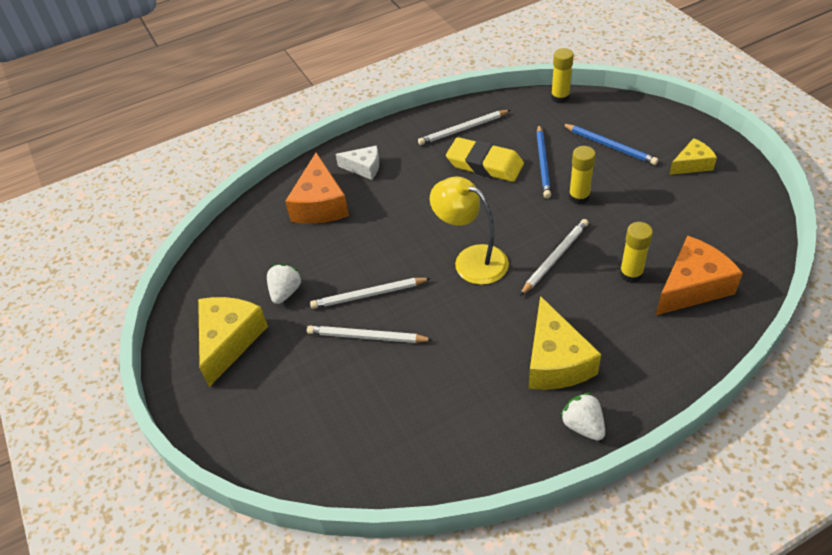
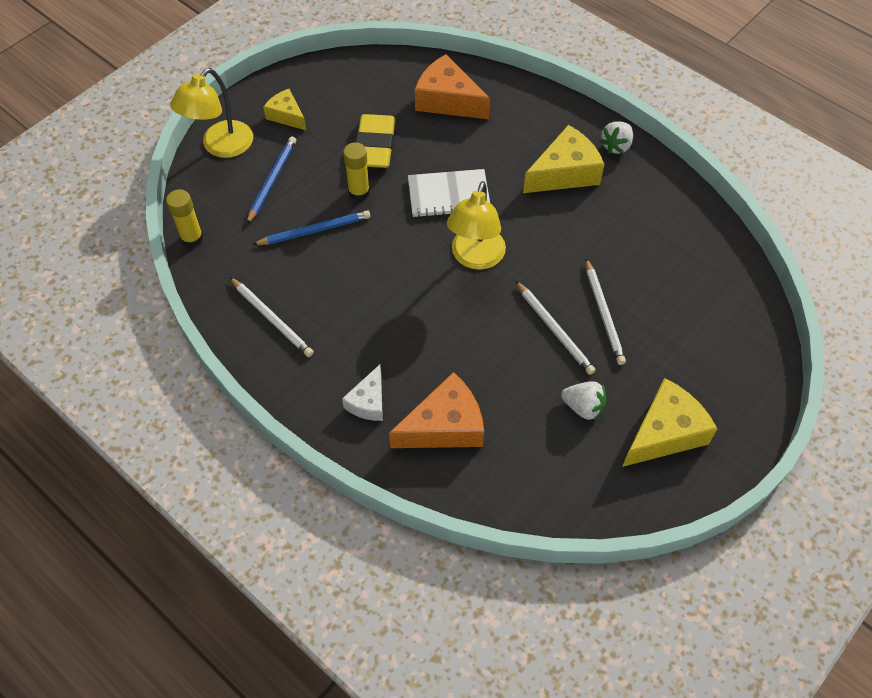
camera: 115 degrees left, 10 degrees up
(229, 341) = (665, 433): yellow cheese -> yellow cheese turned 150 degrees clockwise
(285, 292) = (583, 407): white strawberry -> white strawberry turned 150 degrees counterclockwise
(364, 168) = (368, 402): white cheese -> white cheese turned 150 degrees counterclockwise
(485, 164) = (330, 281): yellow eraser -> yellow eraser (375, 146)
(555, 258) = (448, 195): white pencil -> white notebook
(631, 274) = (448, 140): yellow glue stick -> none
(660, 121) = (221, 147): none -> yellow lamp

